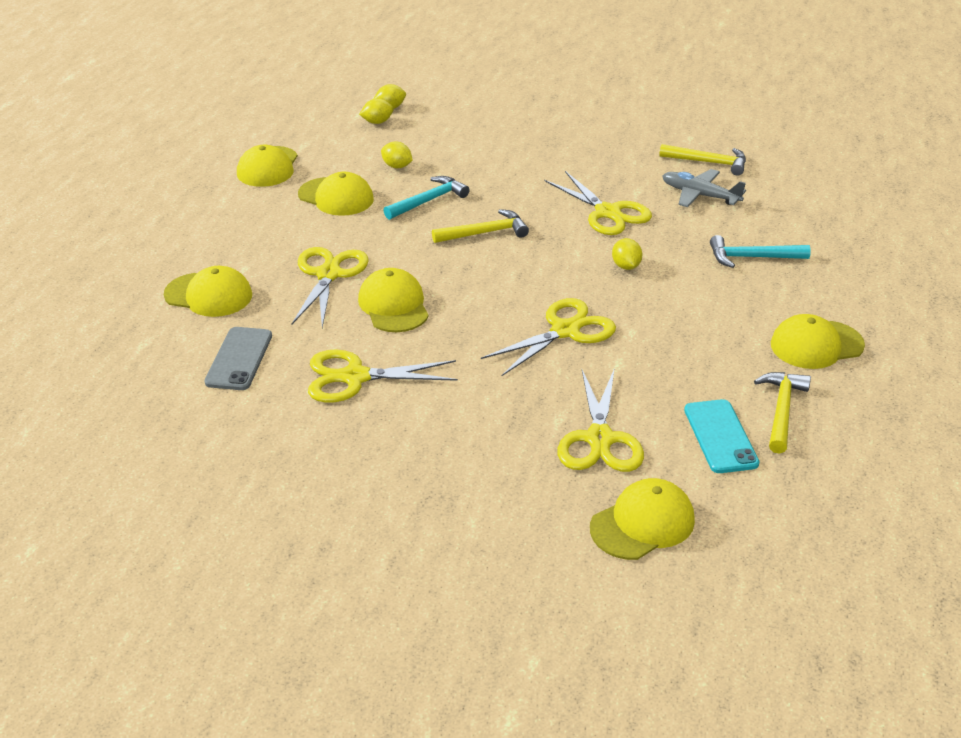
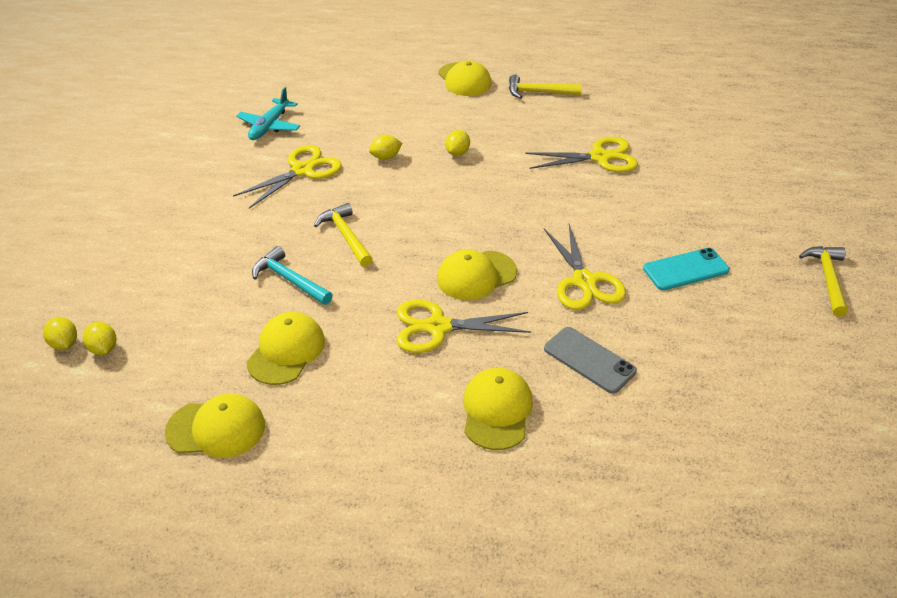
camera: 100 degrees left, 5 degrees up
(239, 359) = (589, 360): grey phone -> grey phone turned 45 degrees clockwise
(397, 166) = (216, 314): yellow lemon -> yellow lemon (457, 153)
(565, 330) = (482, 180): yellow scissors -> none
(642, 523) = (668, 138): yellow cap -> none
(699, 195) = (269, 126): grey plane -> turquoise plane
(708, 162) = (212, 123): yellow hammer -> yellow hammer (827, 279)
(720, 436) = (574, 113): turquoise phone -> turquoise phone (686, 269)
(752, 257) = (362, 102): turquoise hammer -> none

